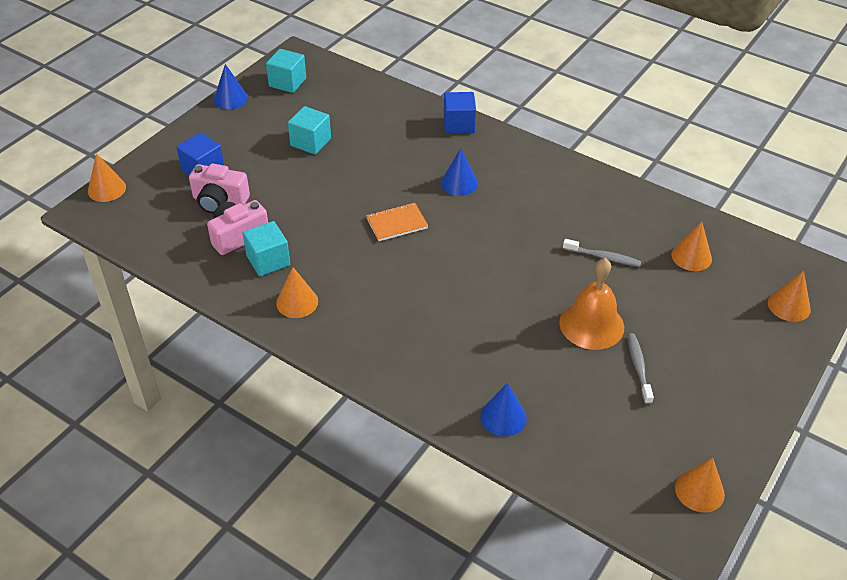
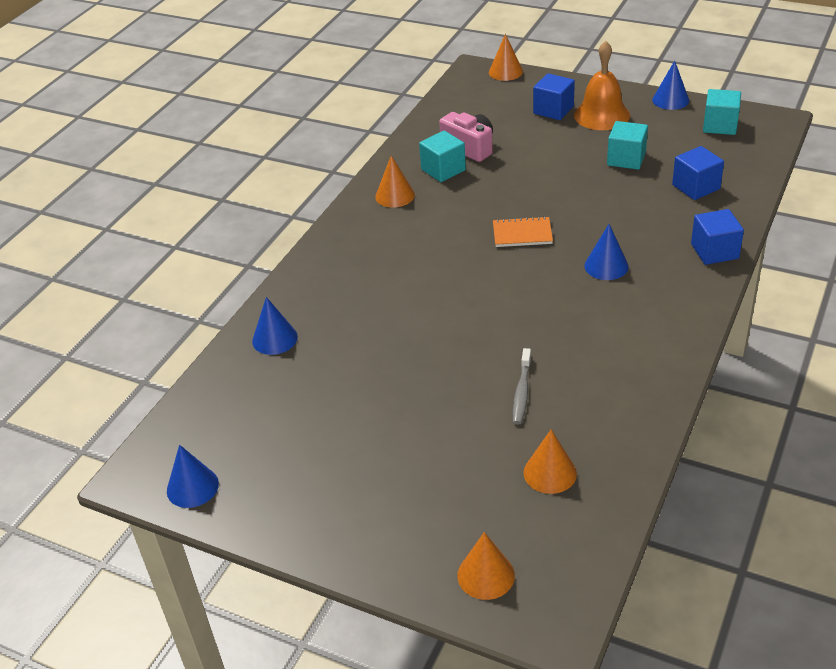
camera: 85 degrees right, 5 degrees down
(219, 201) = (513, 128): pink camera -> none
(370, 114) = (696, 187): none -> blue cube
(397, 223) = (522, 234): orange notebook -> orange notebook turned 60 degrees counterclockwise
(591, 324) = (409, 390): orange bell -> orange bell (601, 115)
(638, 367) = (353, 432): grey toothbrush -> none
(699, 490) = (192, 487): orange cone -> blue cone

